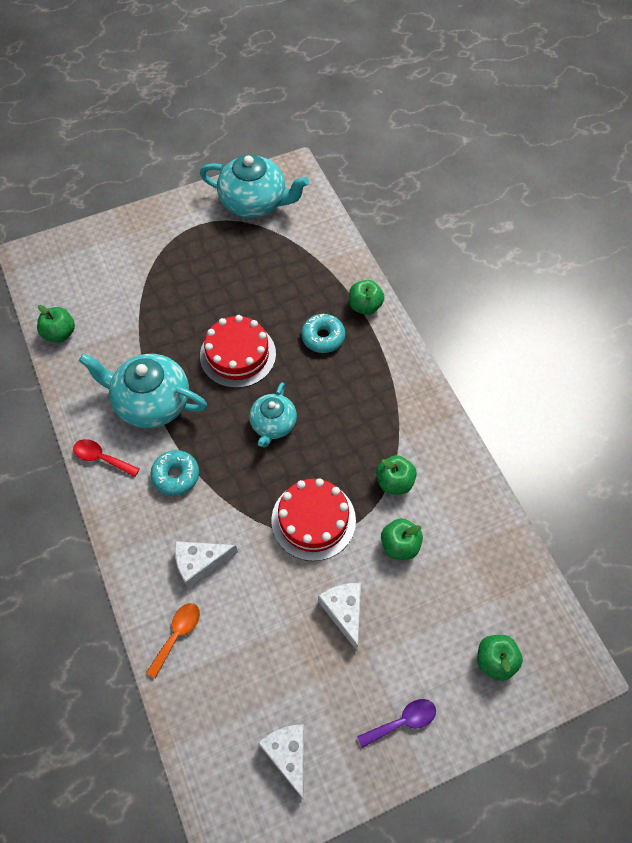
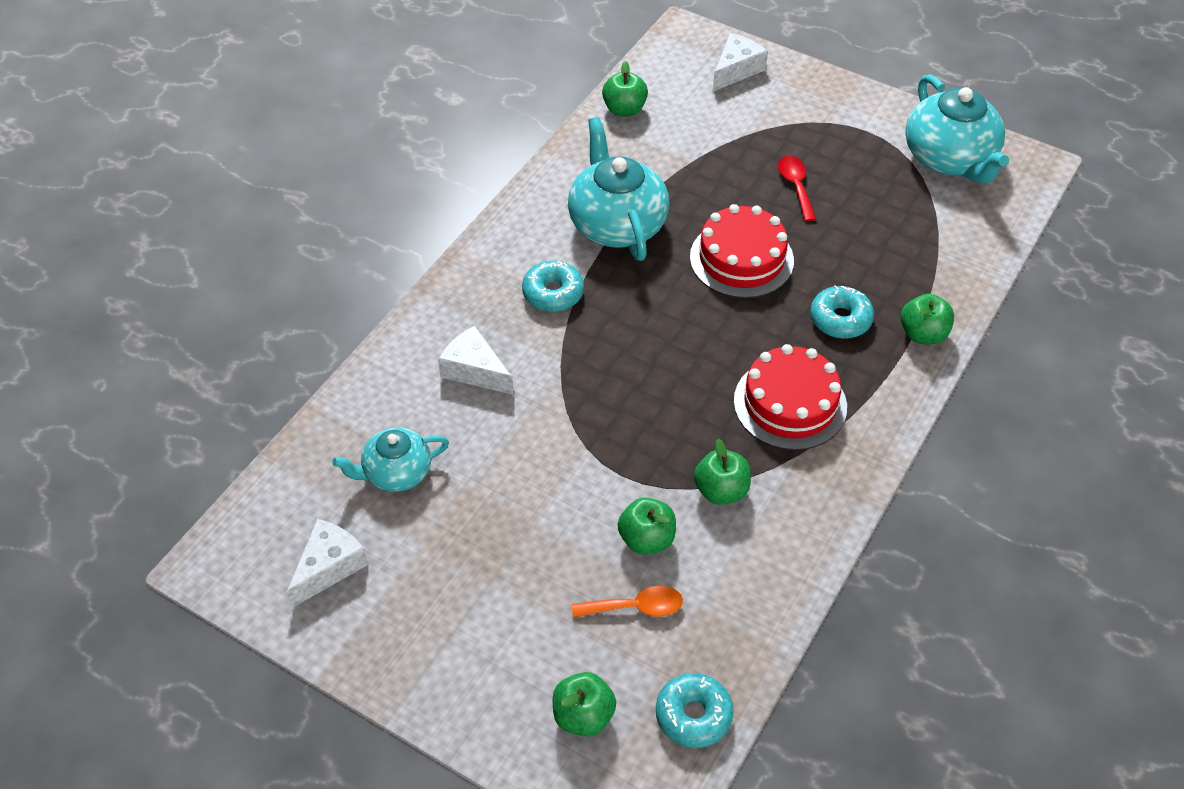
camera: 55 degrees right, 10 degrees down
(101, 458) = (520, 224): red spoon -> red spoon (795, 186)
(177, 635) = (385, 397): orange spoon -> orange spoon (635, 607)
(273, 424) = (687, 338): turquoise teapot -> turquoise teapot (396, 472)
(313, 520) = (606, 440): red cake -> red cake (790, 404)
(344, 612) = (523, 529): white cheese -> white cheese (736, 70)
(402, 721) = (440, 656): purple spoon -> none
(530, 598) = (693, 715): none -> turquoise donut

